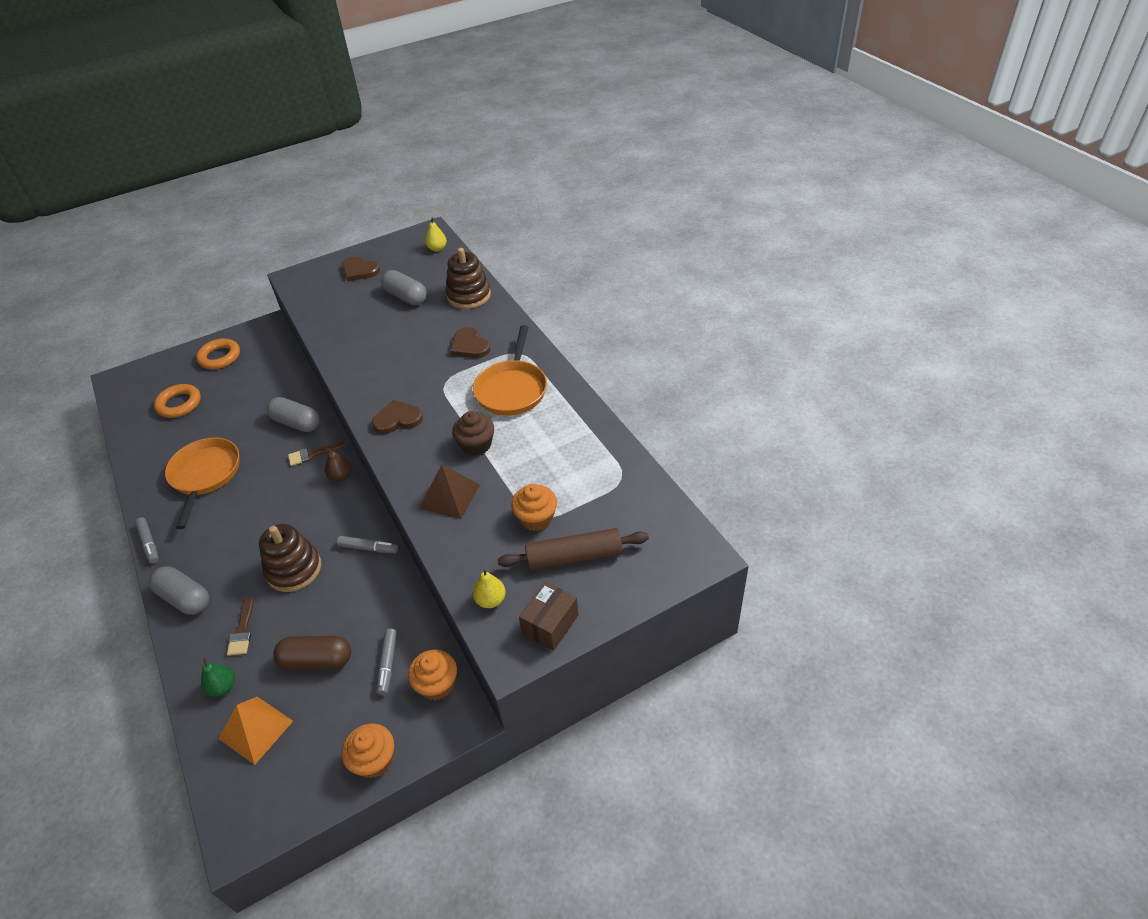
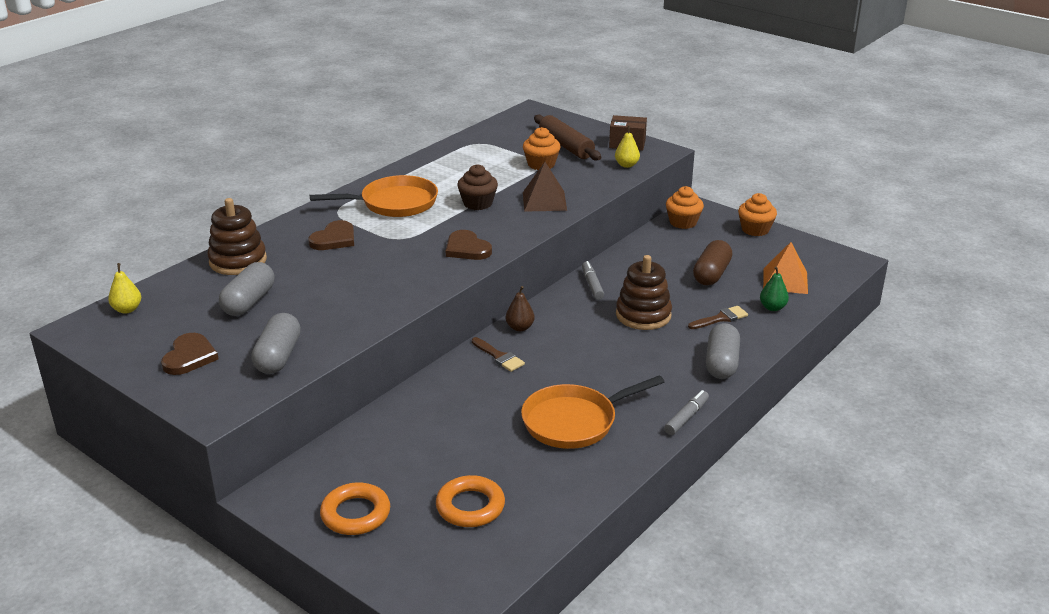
camera: 115 degrees left, 15 degrees down
(296, 423) = (457, 387): grey capsule -> grey capsule (278, 357)
(317, 660) = (711, 274): brown capsule -> brown capsule turned 45 degrees clockwise
(388, 664) = (686, 244): grey marker -> none

